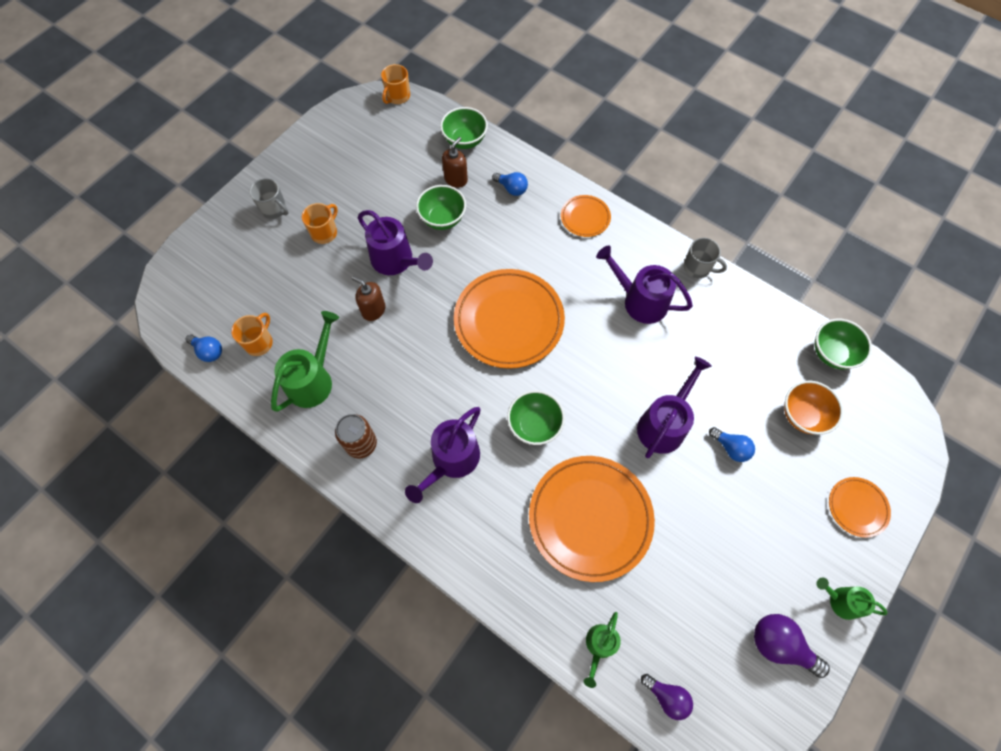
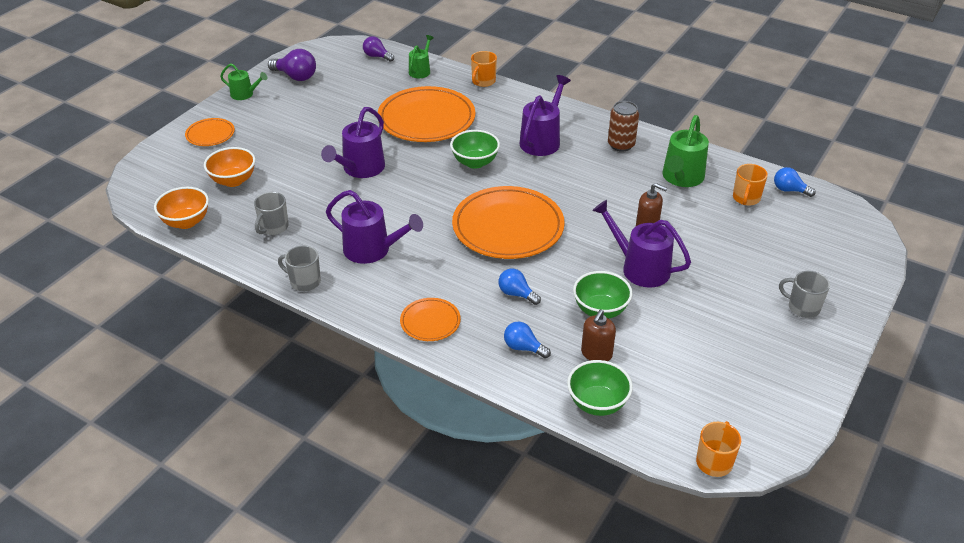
camera: 175 degrees right, 25 degrees down
(325, 232) = (731, 288): orange mug -> orange mug (483, 81)
(731, 448) = (304, 159): blue light bulb -> blue light bulb (516, 294)
(741, 338) = (273, 227): none -> grey mug
(832, 353) = (186, 222): green bowl -> orange bowl

